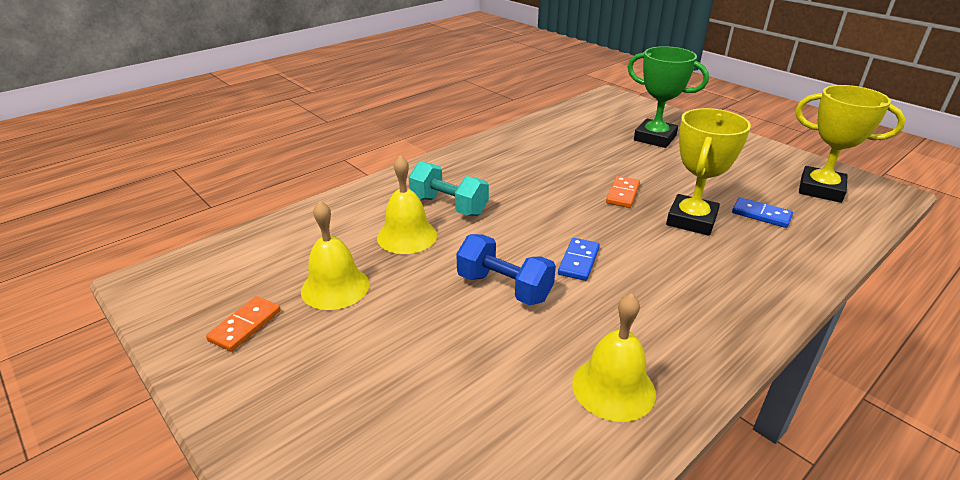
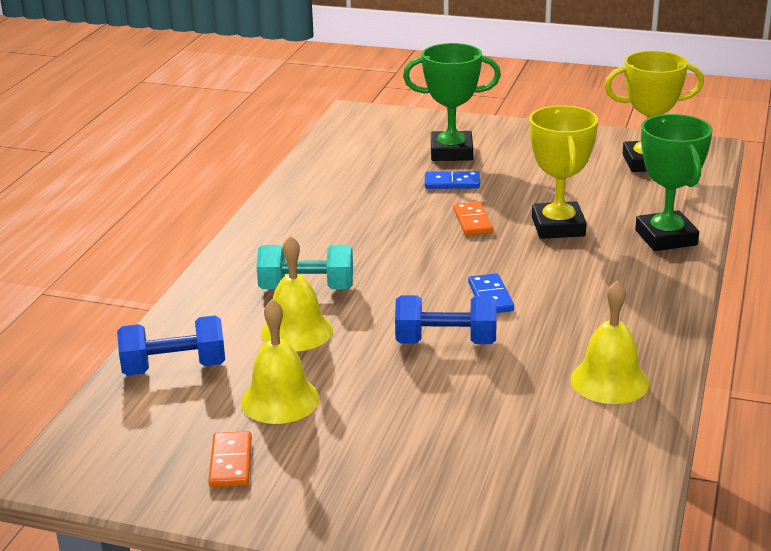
camera: 30 degrees left, 5 degrees down
(301, 233) = (174, 368): none -> blue dumbbell
(761, 215) = (614, 202): blue domino -> blue domino (452, 183)
(788, 262) = (666, 237): none -> green trophy

